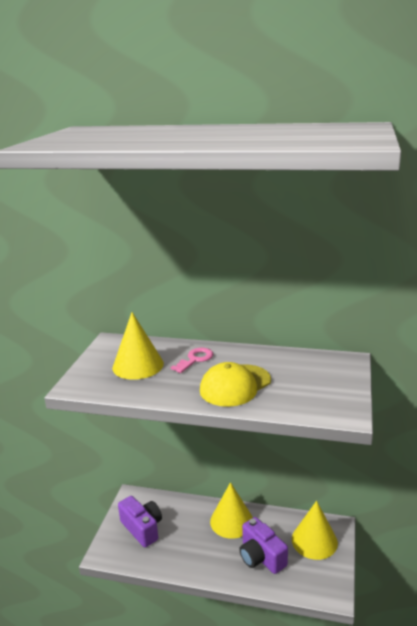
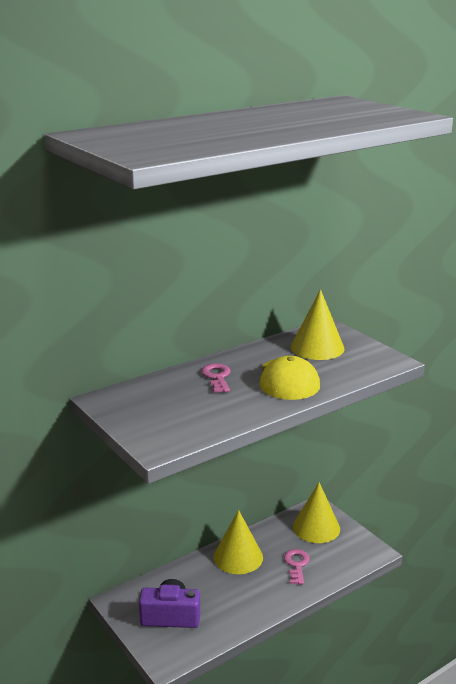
camera: 50 degrees left, 0 degrees up
(138, 365) = (178, 404): yellow cone -> yellow cone (317, 347)
(261, 557) = (296, 565): purple camera -> pink key

